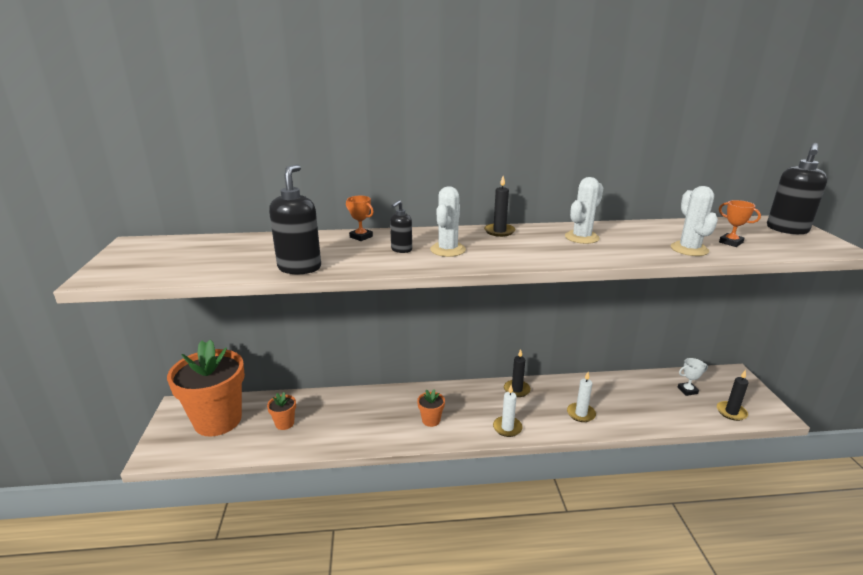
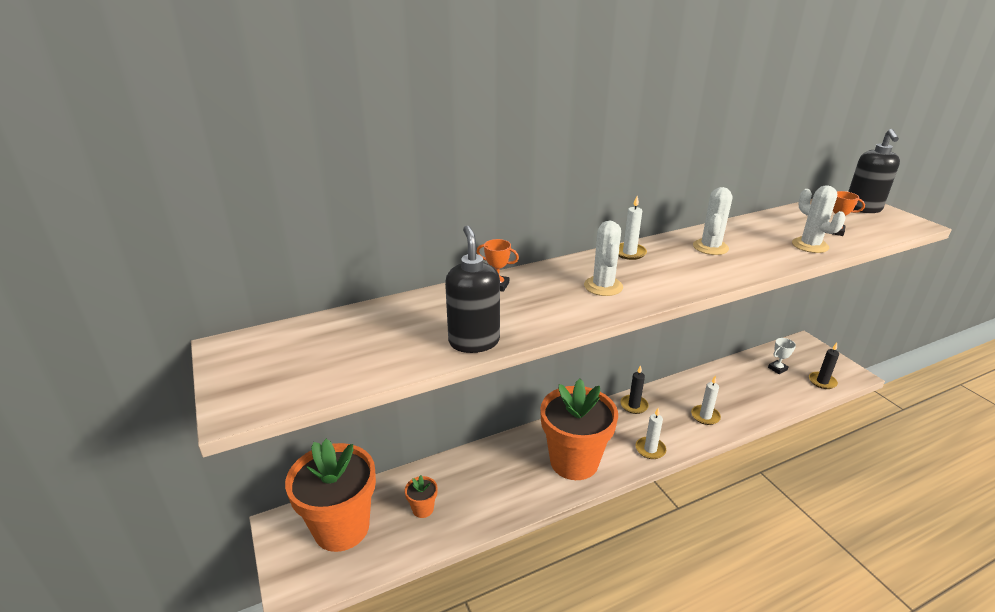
camera: 20 degrees left, 5 degrees up
(401, 250) = (557, 295): black soap dispenser -> none
(431, 420) = (574, 461): orange flower pot -> orange flower pot, size x2.48
(499, 231) = (629, 253): black candle -> white candle

